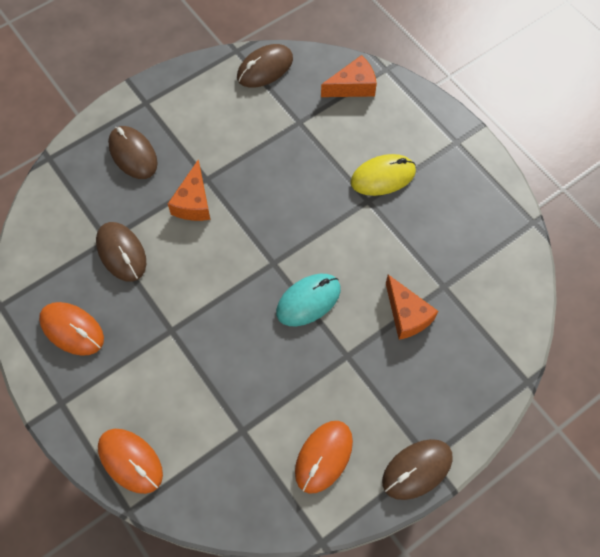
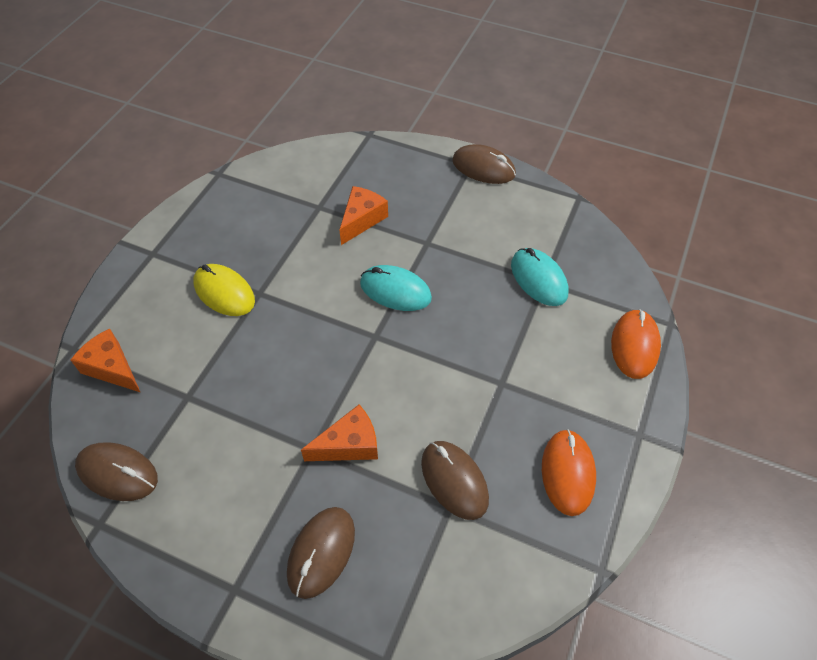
camera: 120 degrees left, 10 degrees down
(121, 253) = (454, 480): brown mouse -> brown mouse turned 60 degrees counterclockwise
(247, 428) = (538, 279): none -> turquoise mouse
(323, 457) = (519, 222): orange mouse -> none

